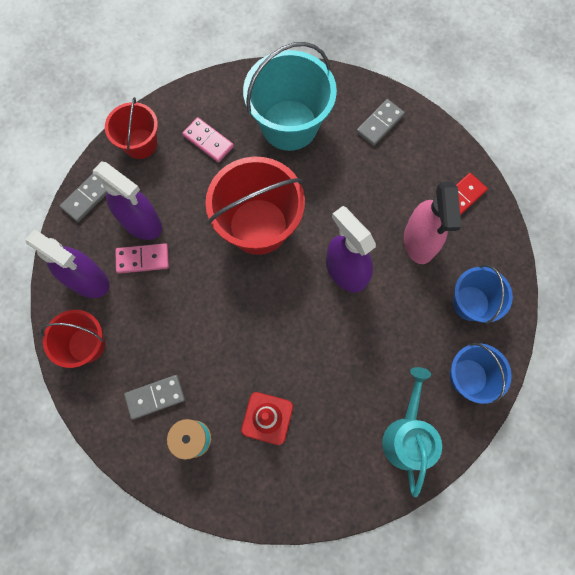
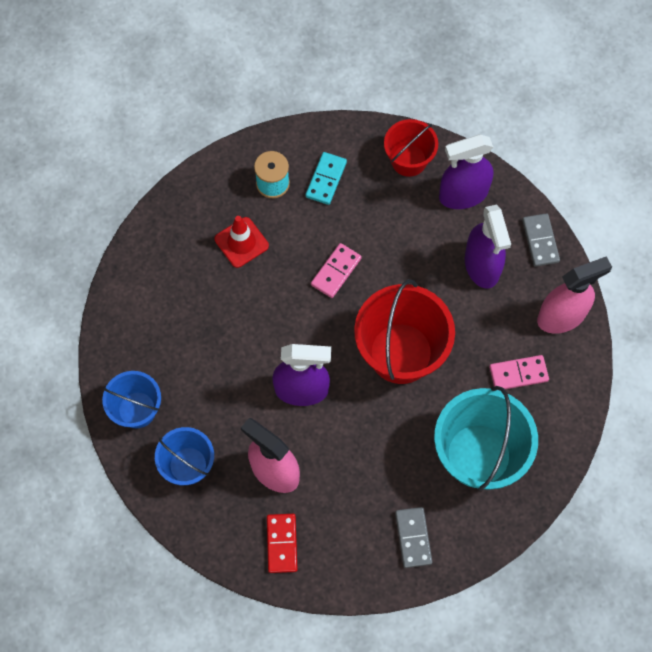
camera: 130 degrees right, 5 degrees down
(140, 144) = (561, 316): red bucket -> pink spray bottle
(141, 222) = (482, 266): purple spray bottle -> purple spray bottle turned 90 degrees counterclockwise
(143, 259) = (447, 245): pink domino -> pink domino (336, 271)
(155, 397) = (326, 179): grey domino -> turquoise domino
(407, 435) = (140, 328): turquoise watering can -> none

